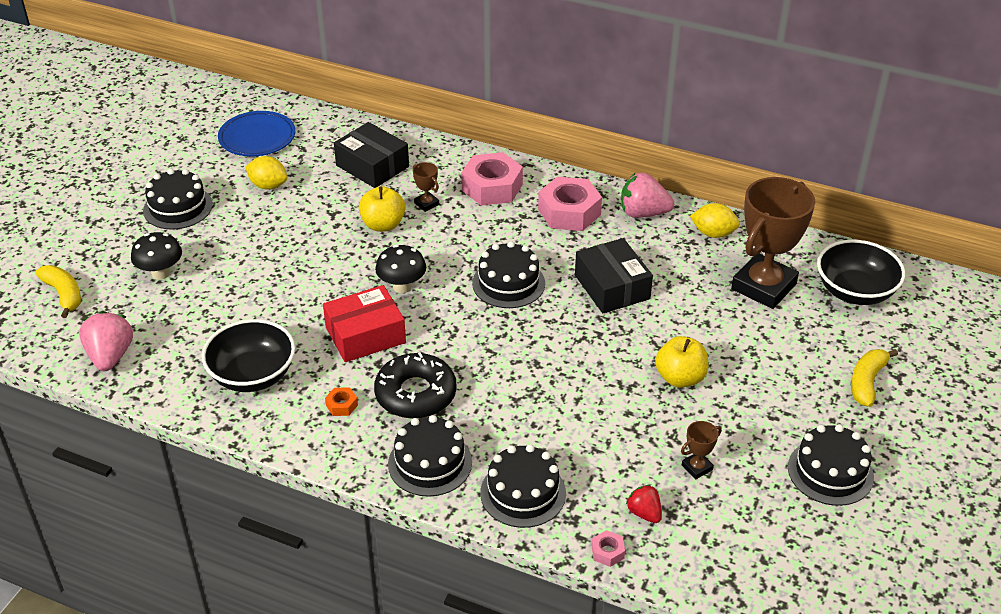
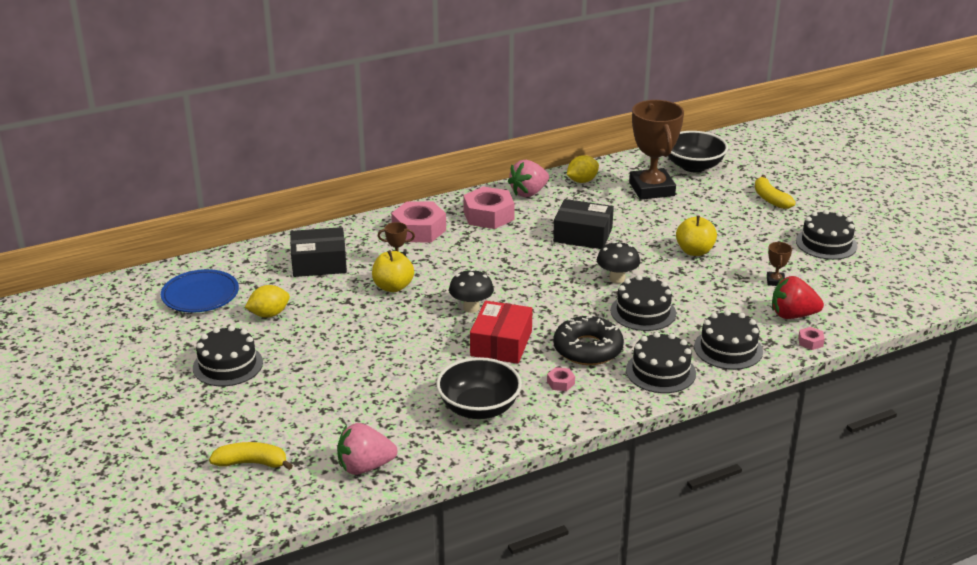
camera: 50 degrees left, 10 degrees down
(110, 356) = (365, 467): pink strawberry -> pink strawberry turned 45 degrees counterclockwise
(161, 273) = (298, 404): black mushroom -> black mushroom (617, 279)
(342, 405) = (560, 383): orange nut -> pink nut
(508, 283) = (527, 267): black cake -> black cake (643, 312)
(644, 513) = (792, 315): red strawberry -> red strawberry, size x1.71

